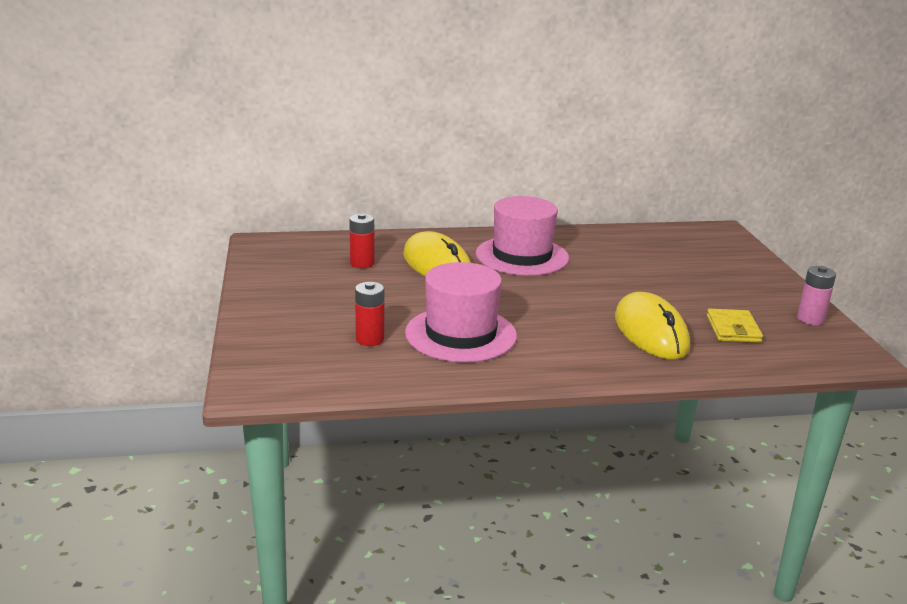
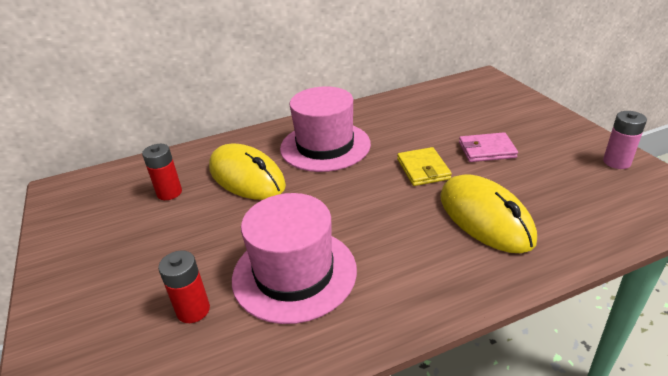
camera: 10 degrees left, 10 degrees up
(684, 287) = (487, 150): none -> pink wallet
(733, 329) = (558, 193): yellow wallet -> yellow wallet (423, 169)

